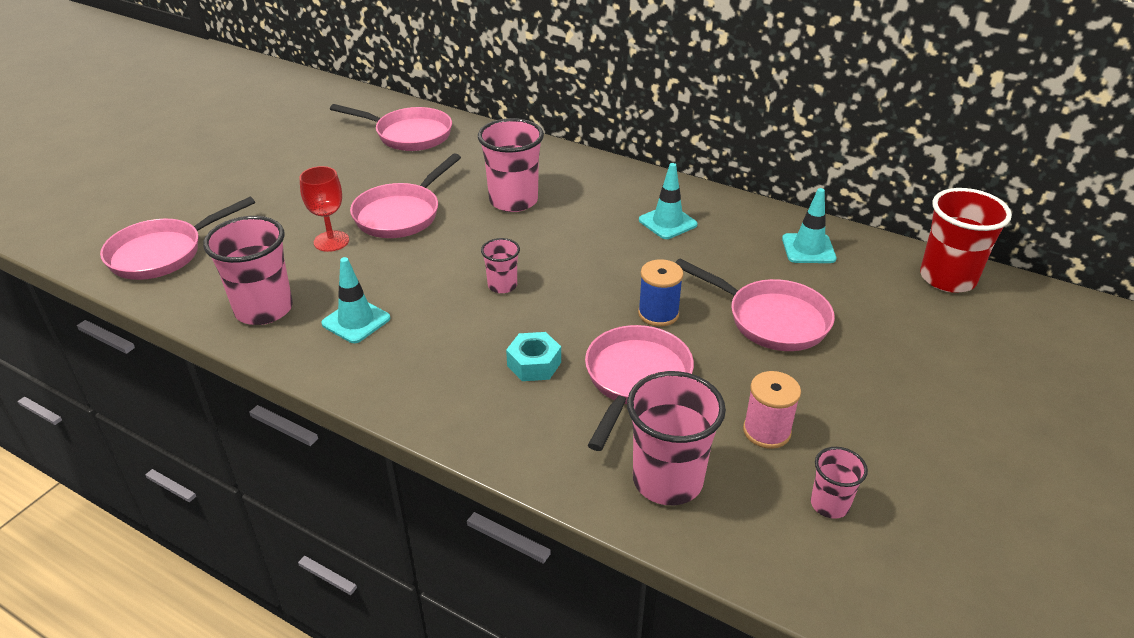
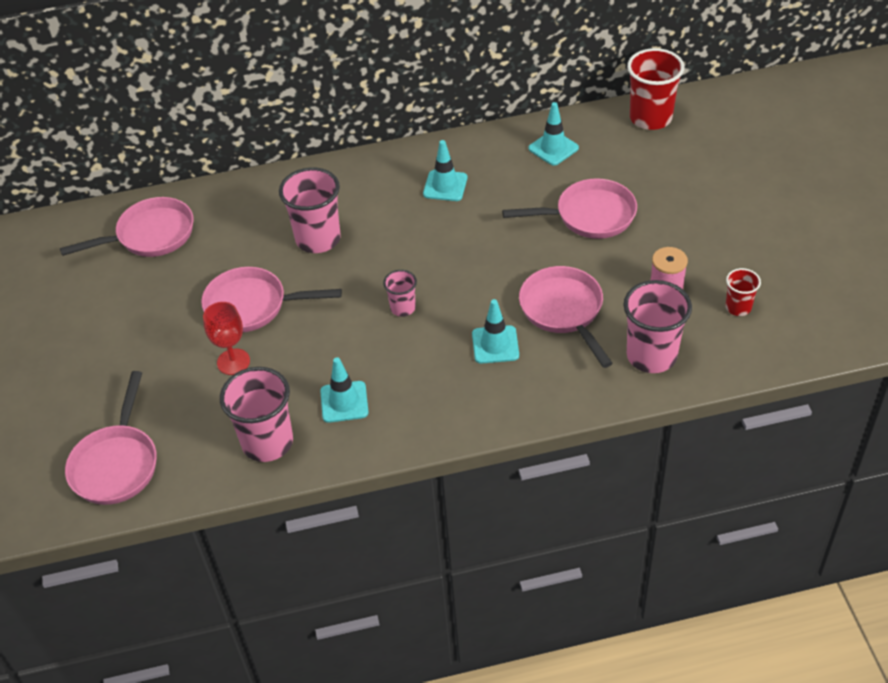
camera: 40 degrees left, 10 degrees up
(401, 214) = (252, 306): pink pan -> pink pan turned 105 degrees clockwise
(534, 364) = (495, 345): turquoise nut -> turquoise traffic cone
(658, 313) = (522, 258): blue spool -> none
(829, 504) = (738, 307): pink cup -> red cup

